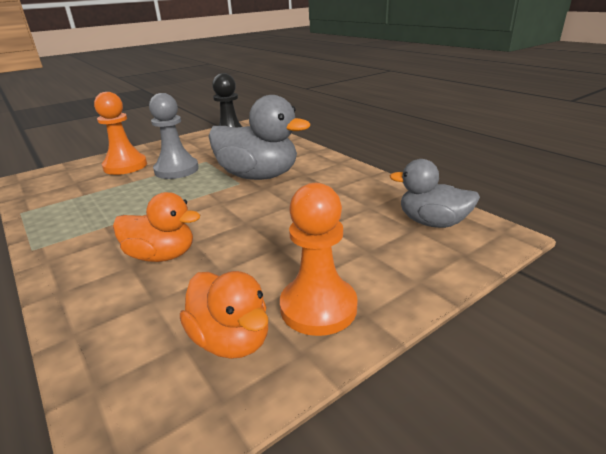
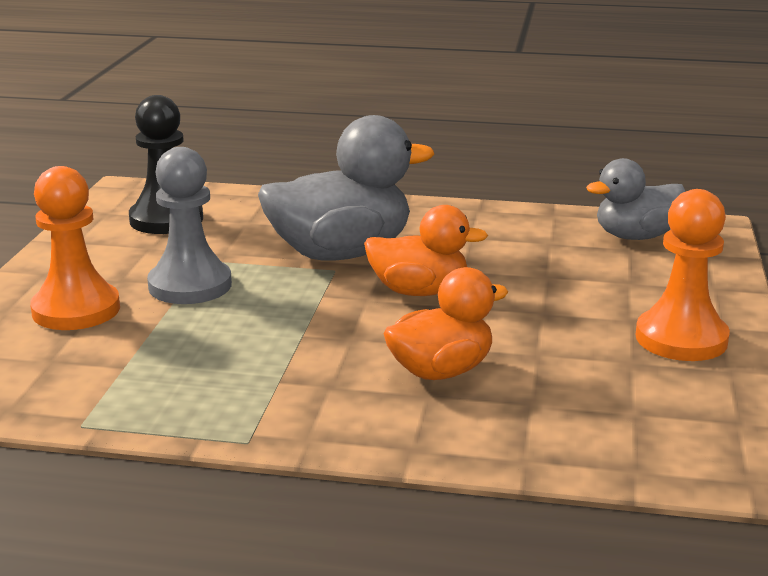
camera: 45 degrees left, 5 degrees down
(231, 340) = (666, 390): orange duck -> orange duck (419, 291)

